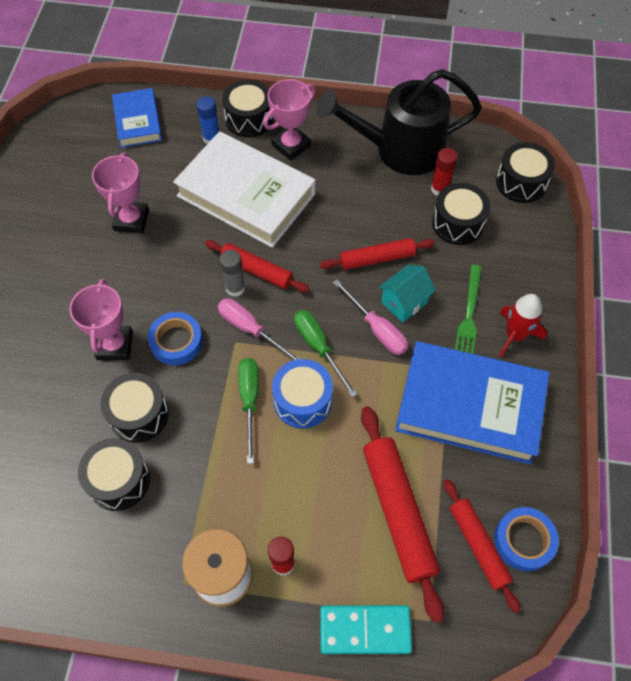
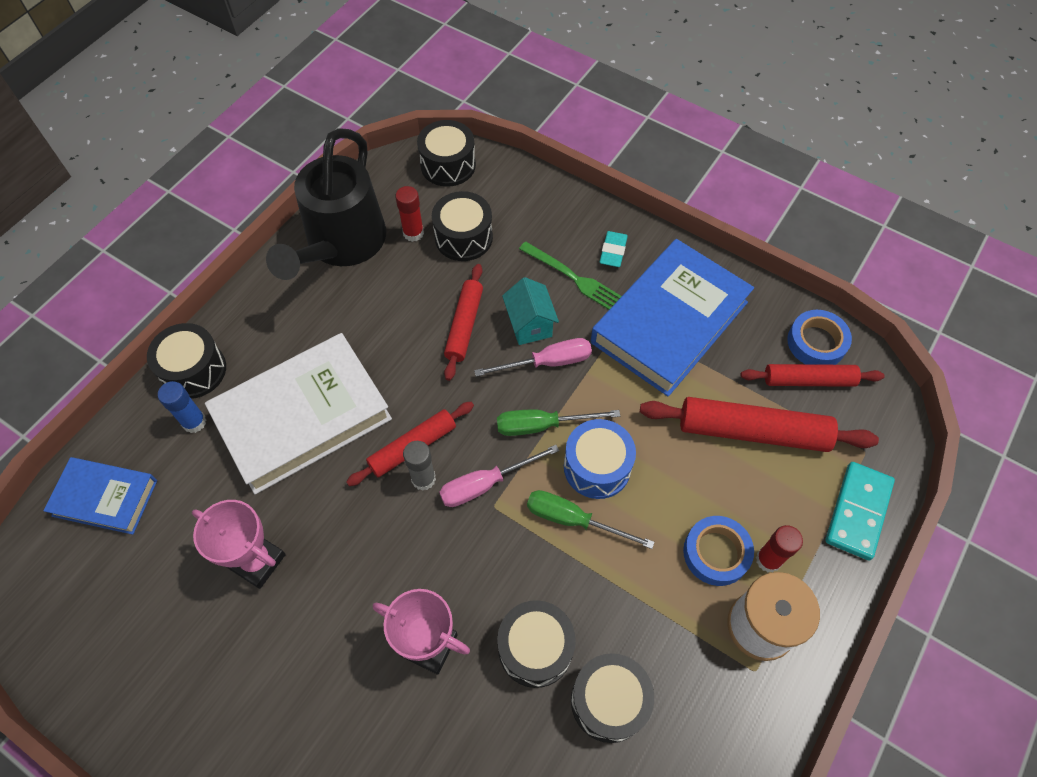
camera: 65 degrees left, 0 degrees up
(176, 341) = (460, 570): blue tape -> blue tape (716, 553)
(291, 145) = (264, 343): pink trophy -> none
(515, 335) = (613, 251): red rocket -> turquoise eraser

